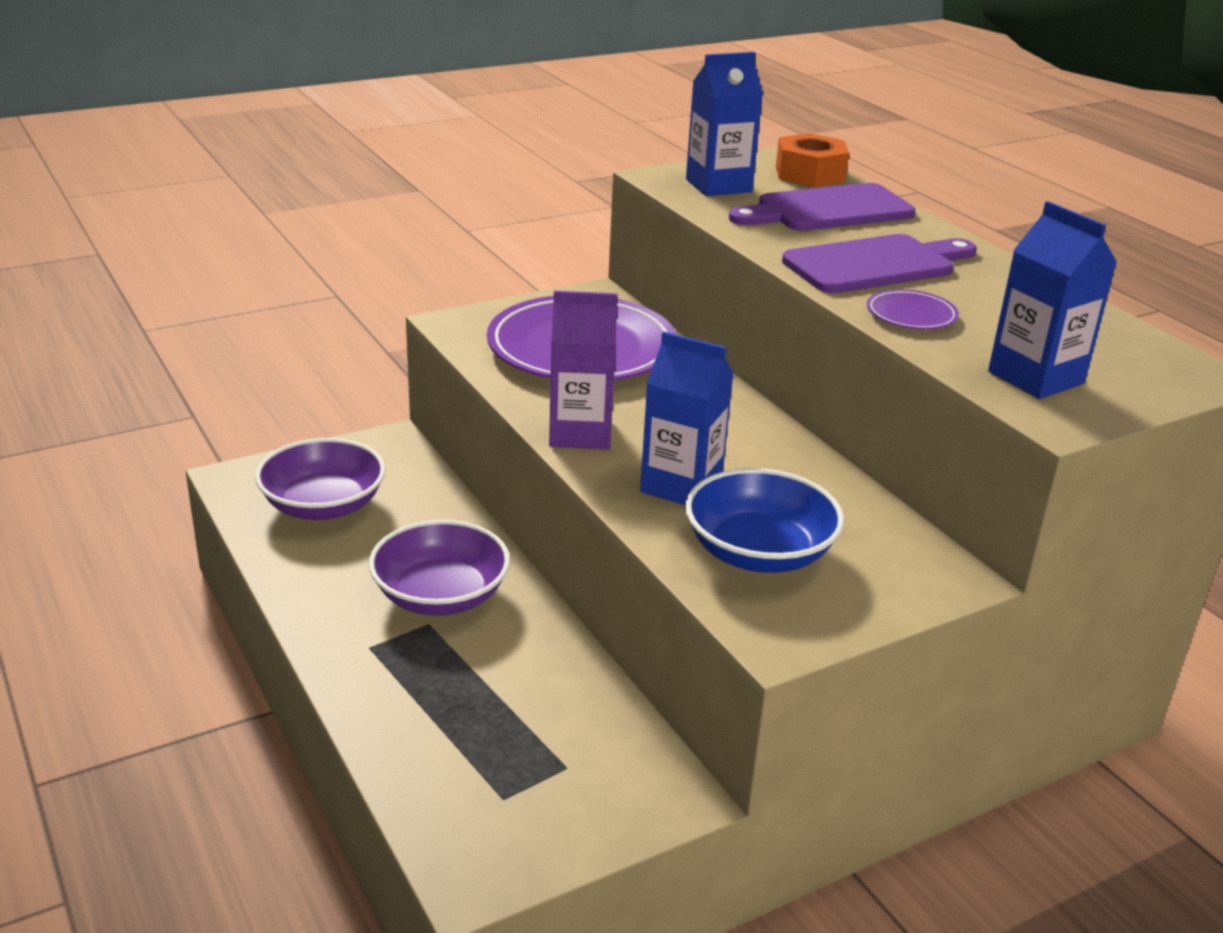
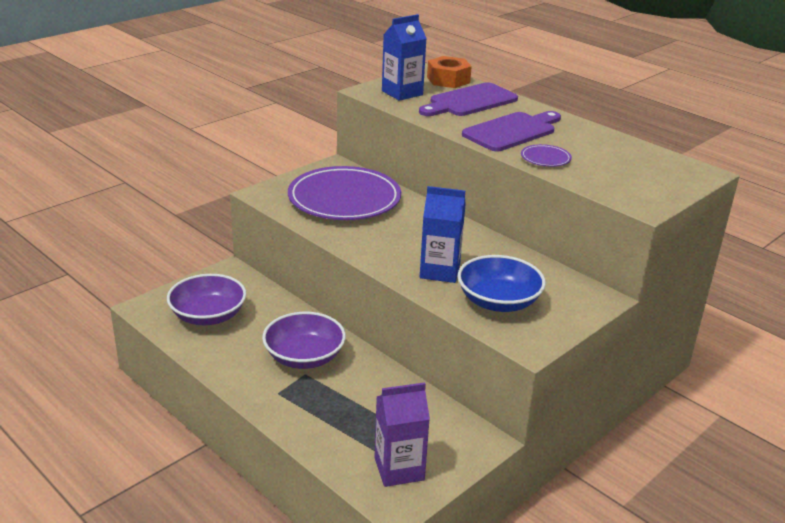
camera: 15 degrees left, 0 degrees up
(580, 433) = (369, 249): purple carton -> purple carton (399, 469)
(1035, 377) = (624, 185): blue carton -> none

